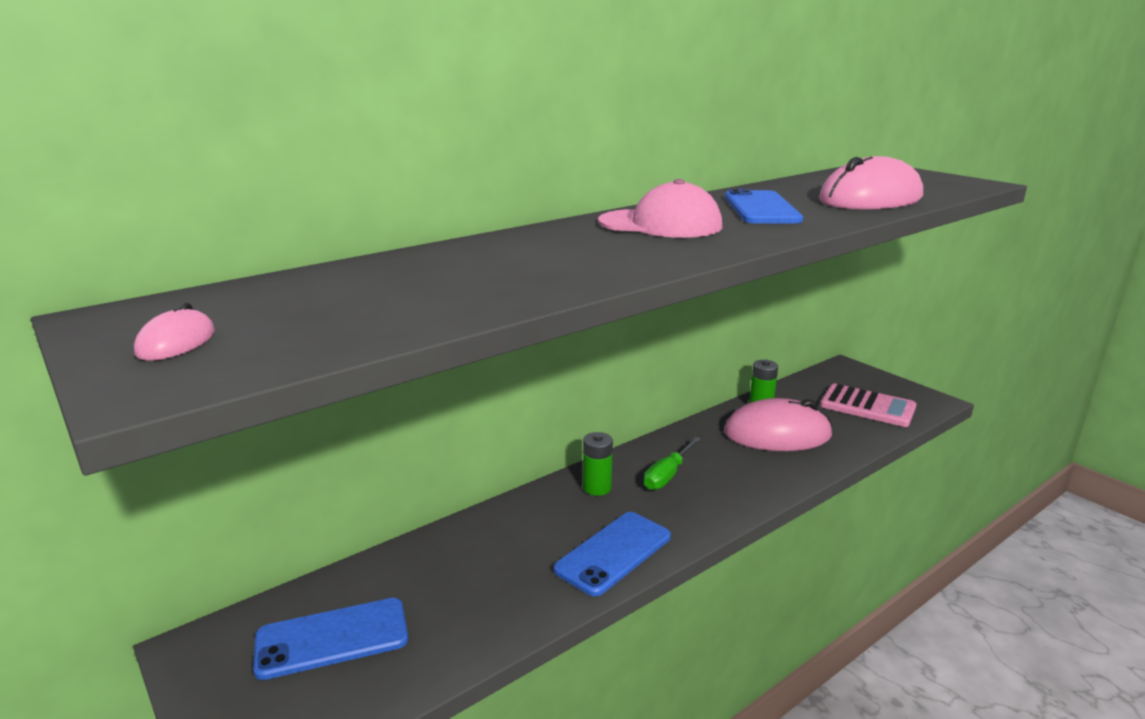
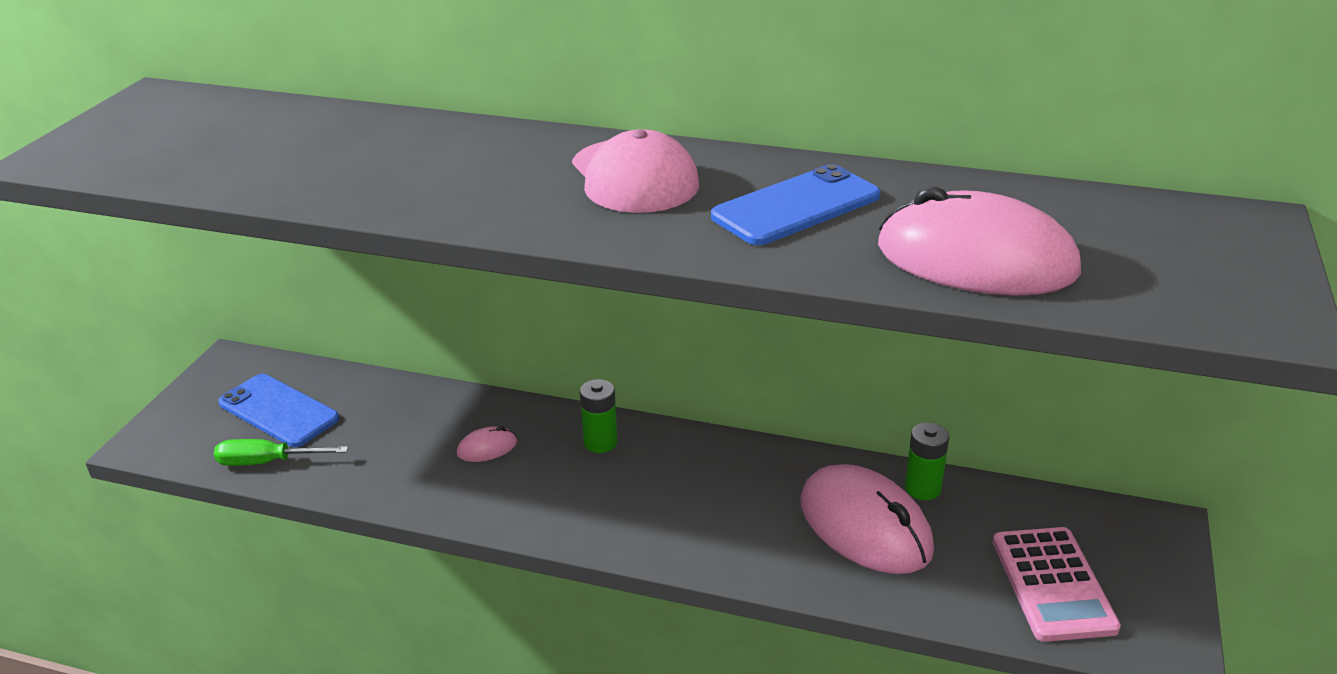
camera: 55 degrees right, 10 degrees up
(176, 342) = (125, 132): pink mouse -> pink mouse (487, 448)
(613, 553) = (501, 499): blue phone -> none
(667, 475) = (673, 478): green screwdriver -> green screwdriver (267, 462)

